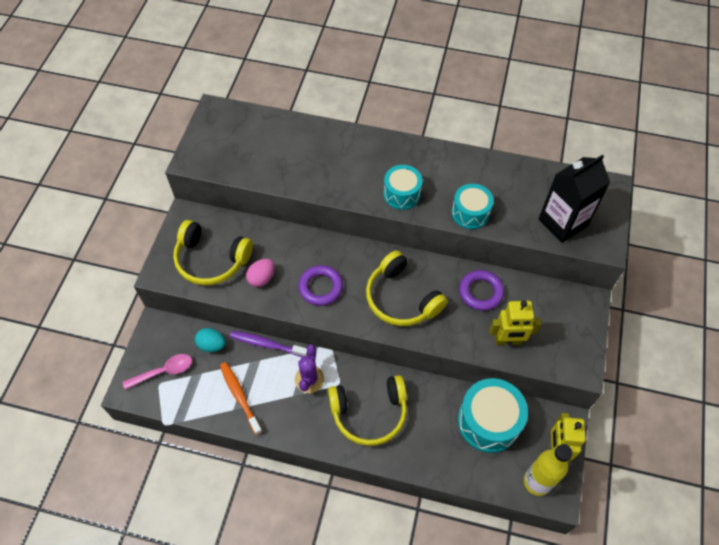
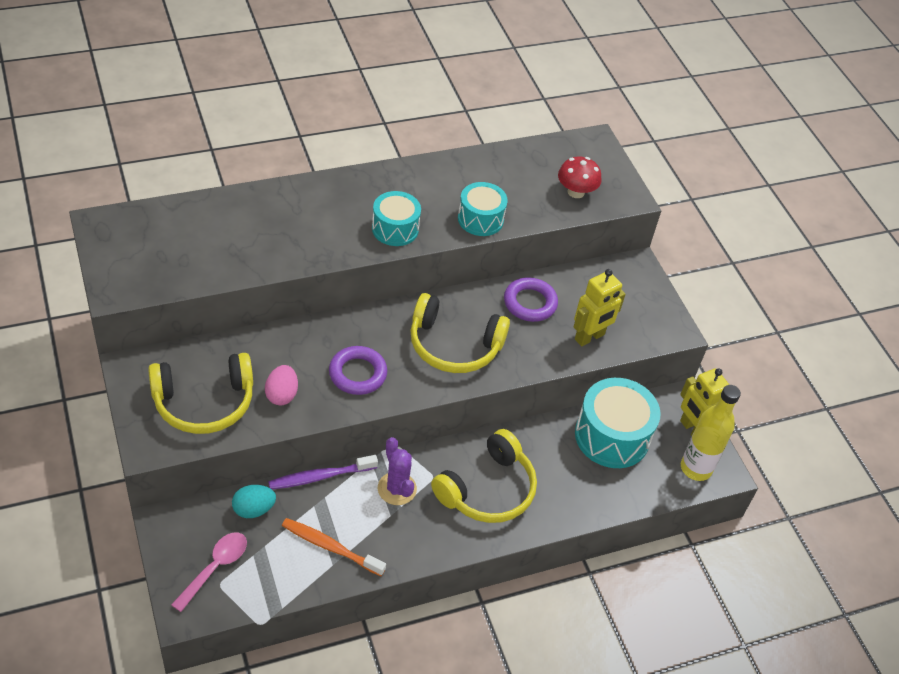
camera: 40 degrees left, 10 degrees down
(562, 222) = (576, 192): black carton -> red mushroom

